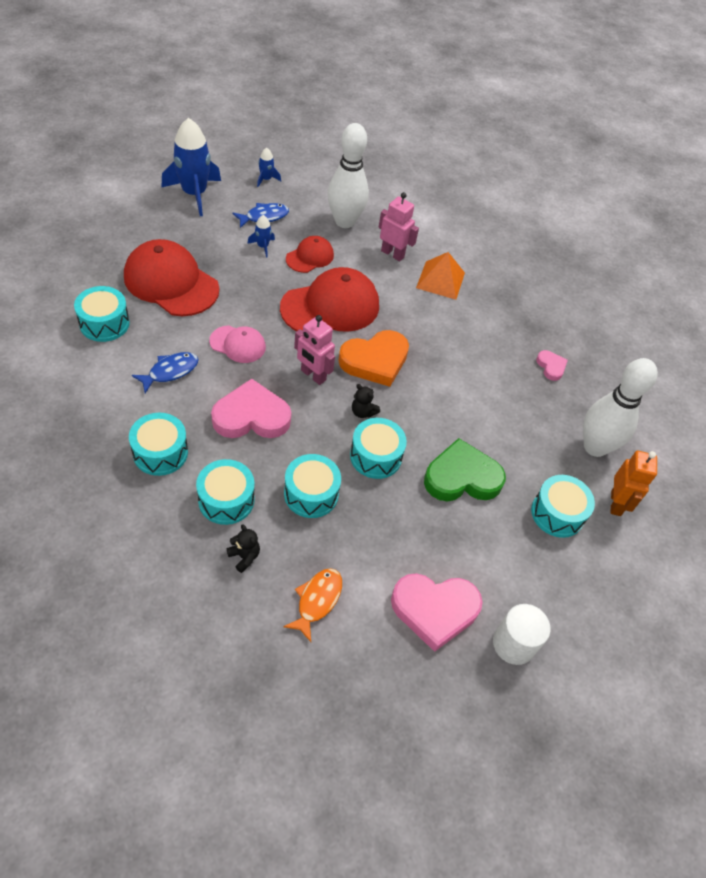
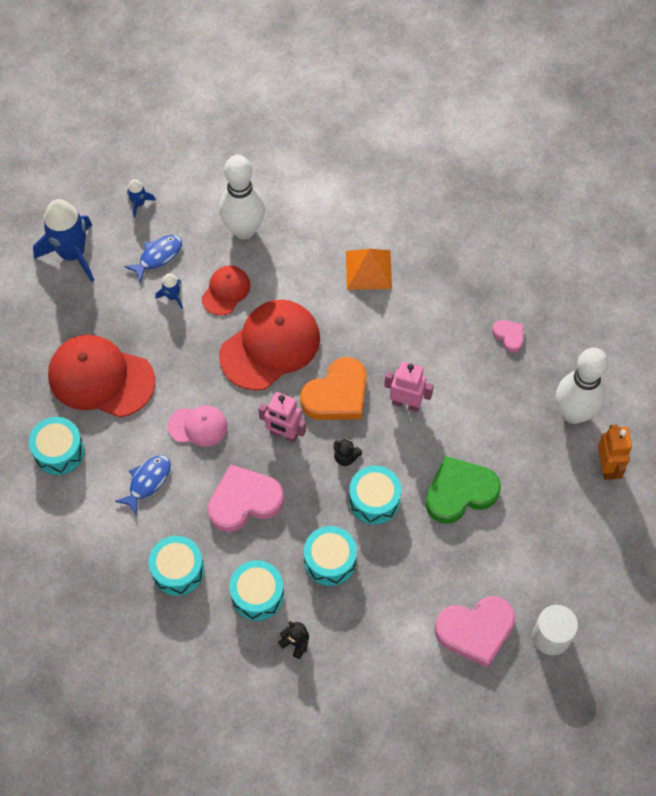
camera: 10 degrees left, 10 degrees up
(317, 600) = (373, 659): orange fish -> none
(392, 254) = (308, 254): pink robot -> pink robot (406, 403)
(557, 513) = (556, 497): turquoise drum -> none

